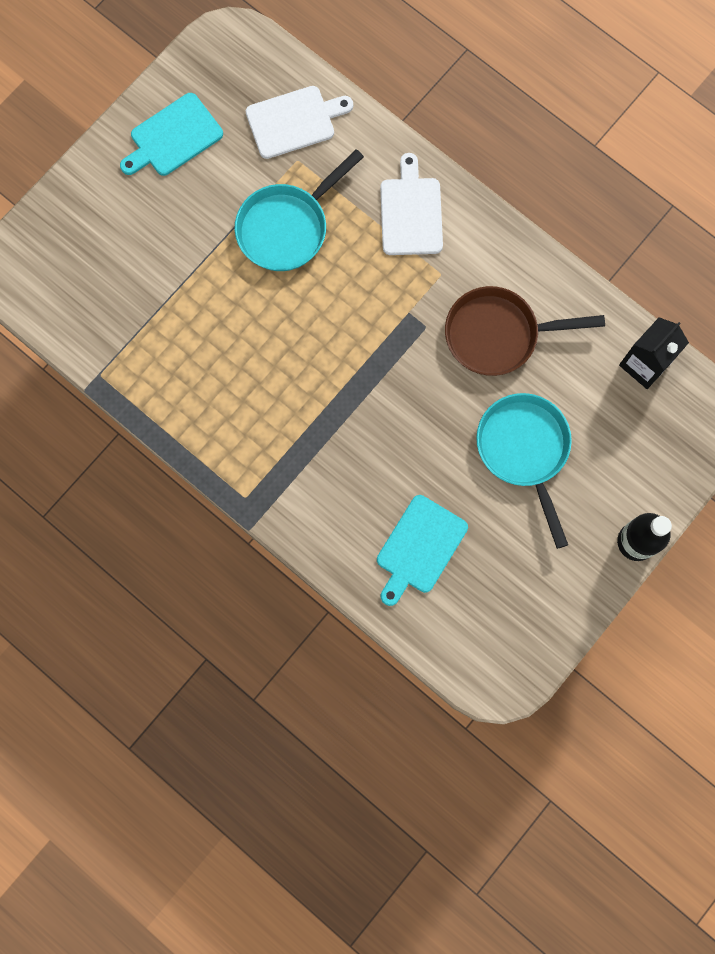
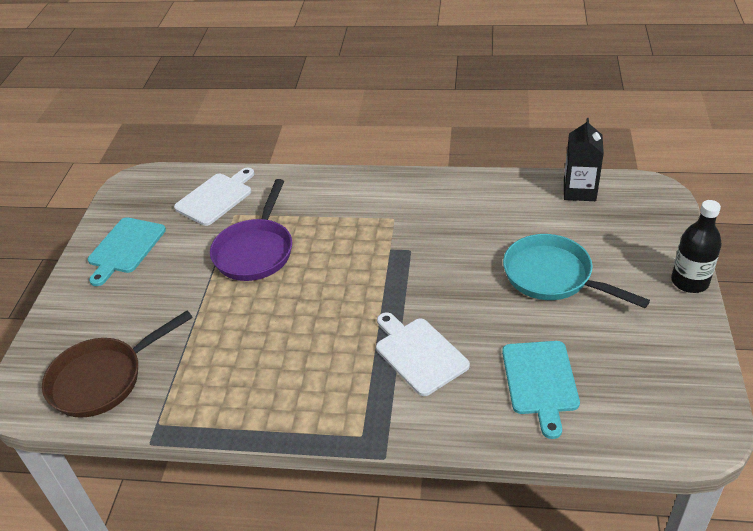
camera: 30 degrees left, 35 degrees down
(287, 227) = (255, 251): turquoise pan -> purple pan
(411, 212) = (342, 200): white cutting board -> white cutting board (419, 354)
(498, 334) = (466, 227): brown pan -> brown pan (103, 379)

